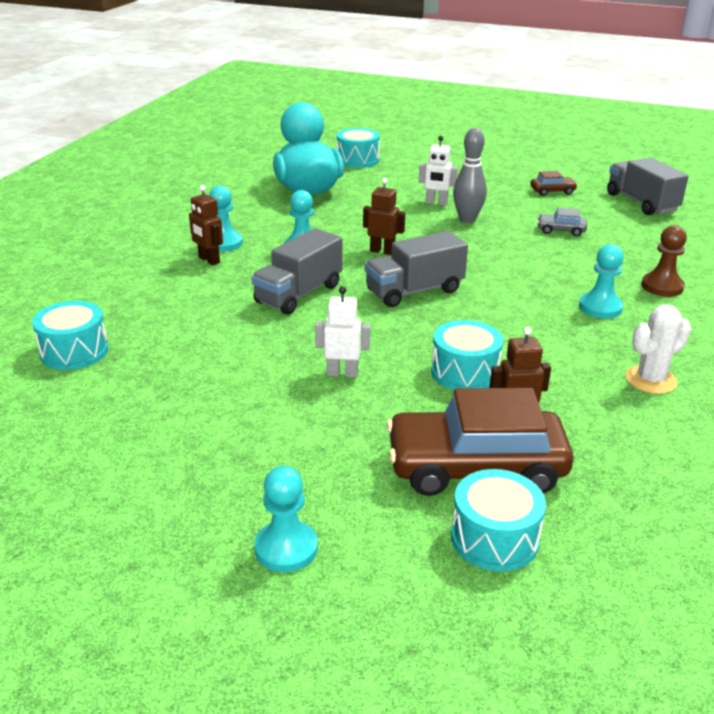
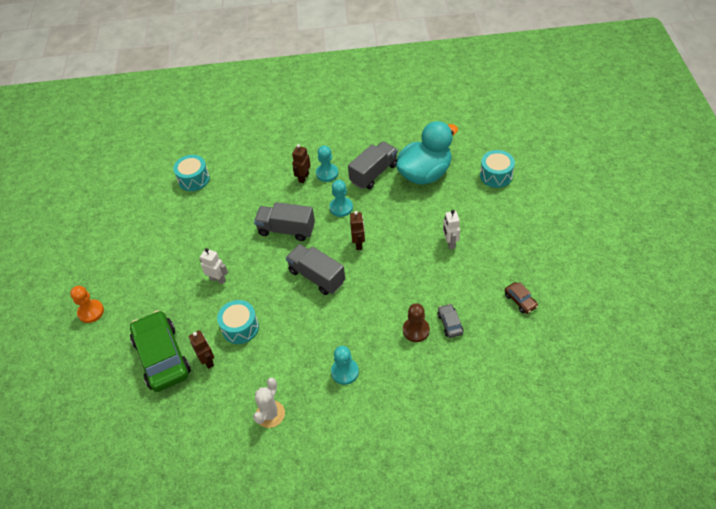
camera: 70 degrees right, 20 degrees up
(286, 548) = (91, 312): turquoise pawn -> orange pawn
(342, 373) = (218, 279): white robot -> white robot turned 45 degrees counterclockwise
(467, 219) = (433, 268): grey bowling pin -> none
(475, 467) = (162, 357): brown car -> green car
(494, 538) = (117, 378): turquoise drum -> none
(641, 203) = (538, 362): grey truck -> grey truck (374, 173)
(651, 380) = (270, 414): white cactus -> white cactus turned 75 degrees clockwise
(662, 286) = (394, 400): brown pawn -> brown pawn (416, 330)

